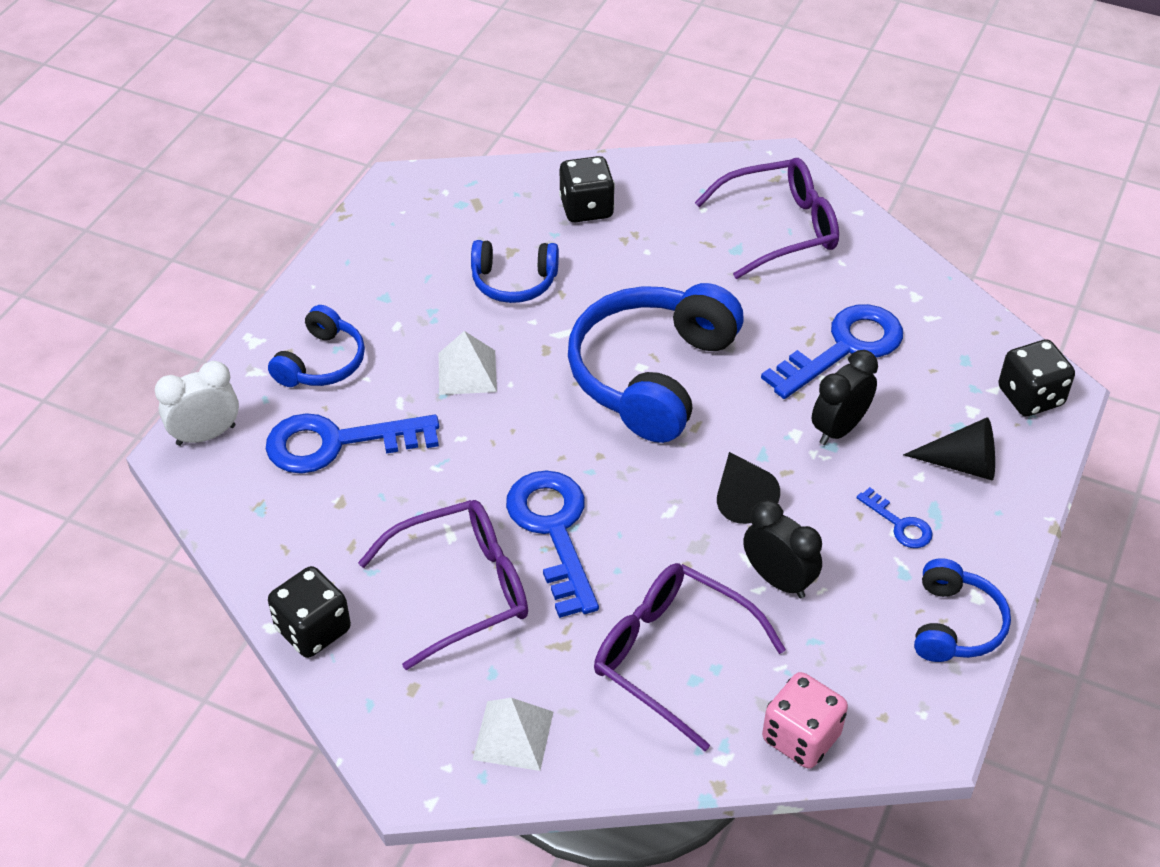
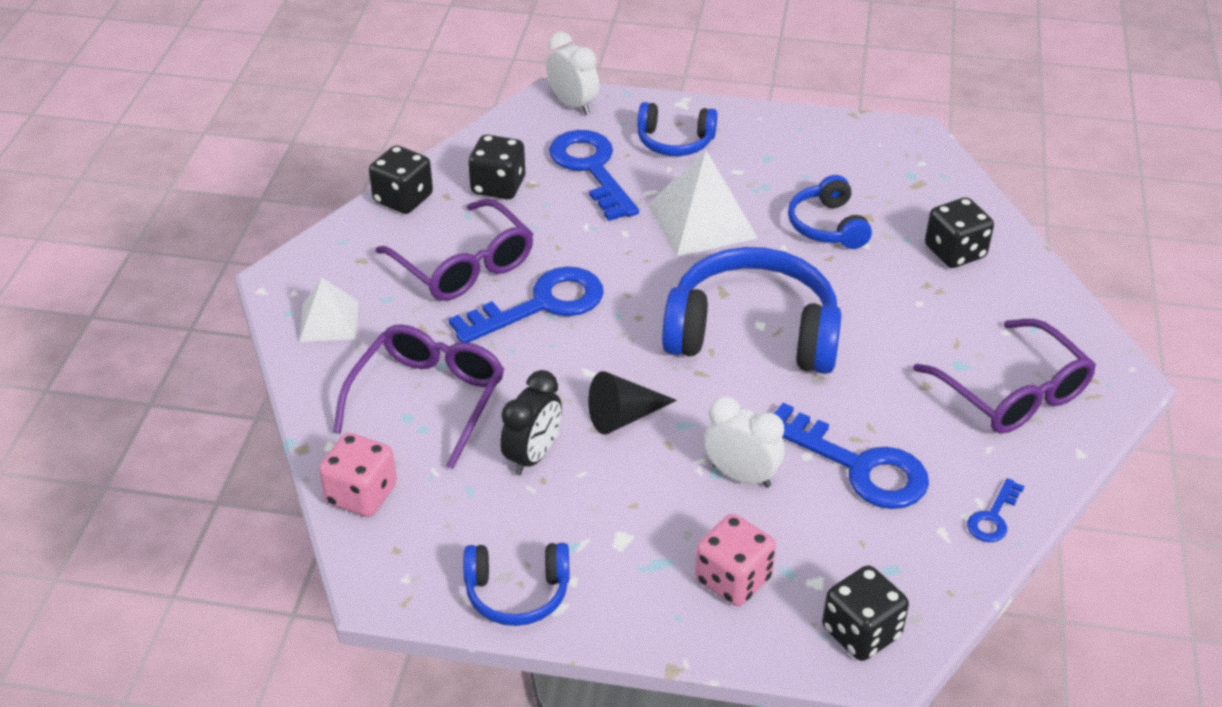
camera: 75 degrees right, 5 degrees down
(330, 533) = (498, 186): none -> black dice
(467, 372) = (701, 221): white pyramid -> white pyramid, size x1.64
(839, 429) = (741, 475): black clock -> white clock
(900, 524) = (631, 537): blue key -> blue key (993, 517)
(961, 464) = (733, 579): black cone -> pink dice

